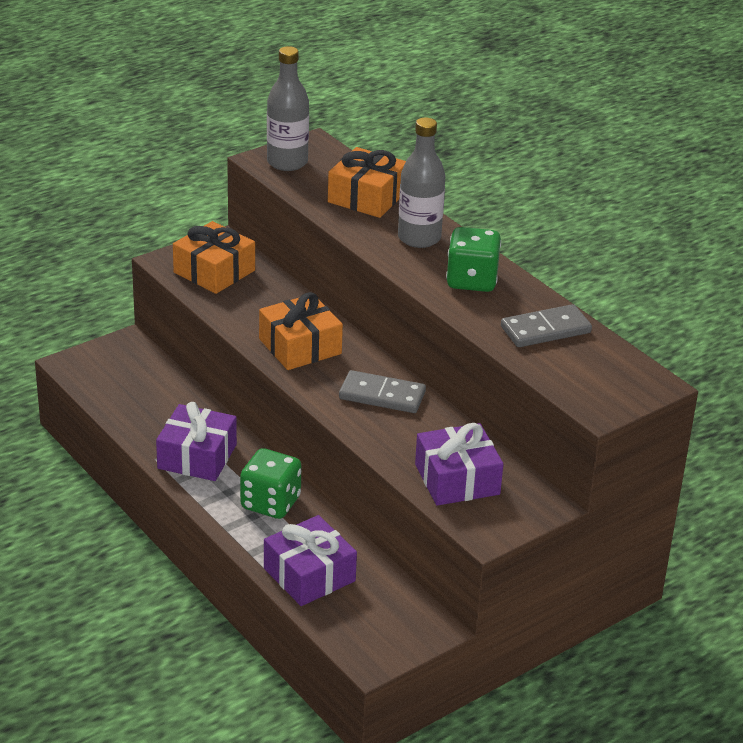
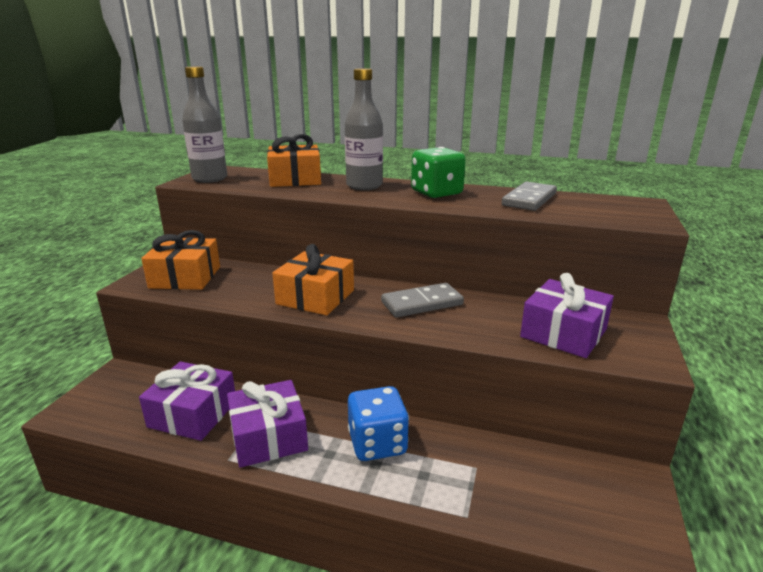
camera: 35 degrees left, 10 degrees down
(270, 503) = (377, 444): green dice -> blue dice
(309, 575) = (489, 492): purple gift -> purple gift (193, 414)

